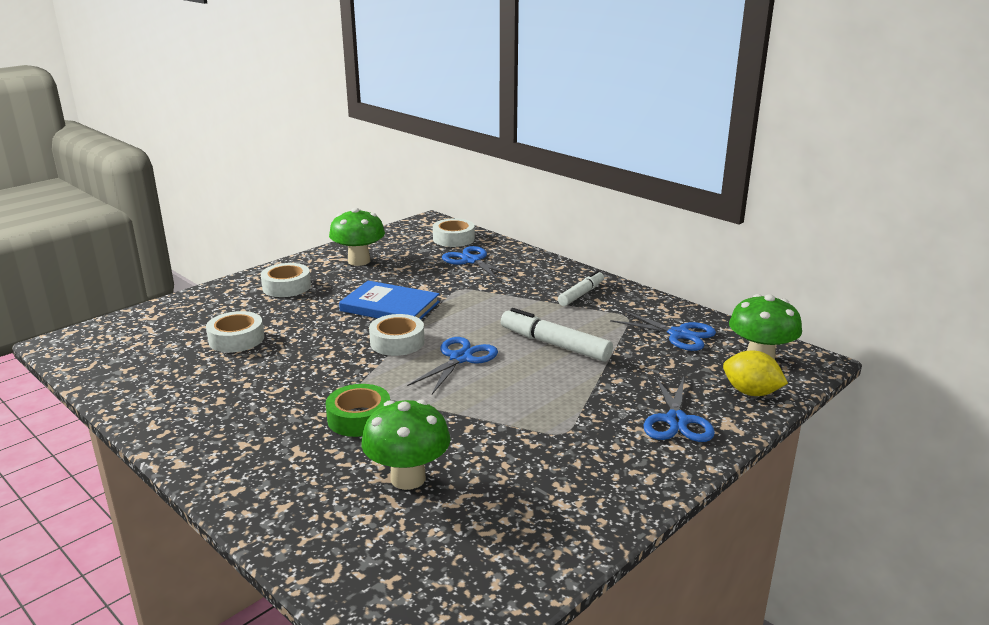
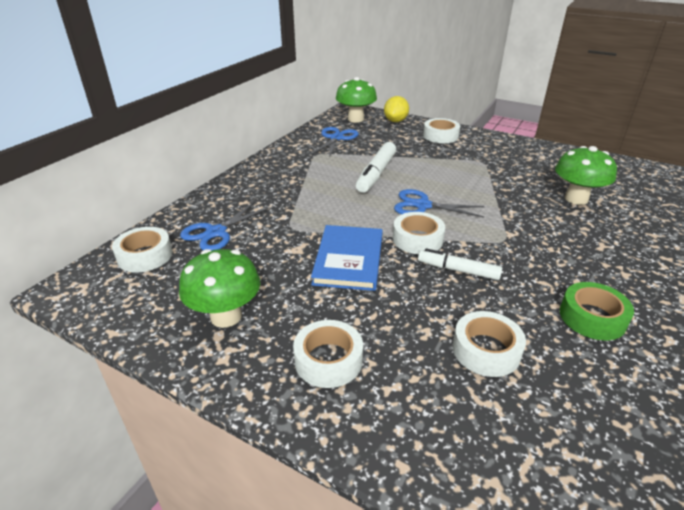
camera: 105 degrees left, 10 degrees up
(359, 418) = (539, 230): green tape -> green tape (592, 317)
(581, 294) = (284, 172): white marker -> white marker (458, 270)
(676, 421) = (440, 136): blue scissors -> white tape

